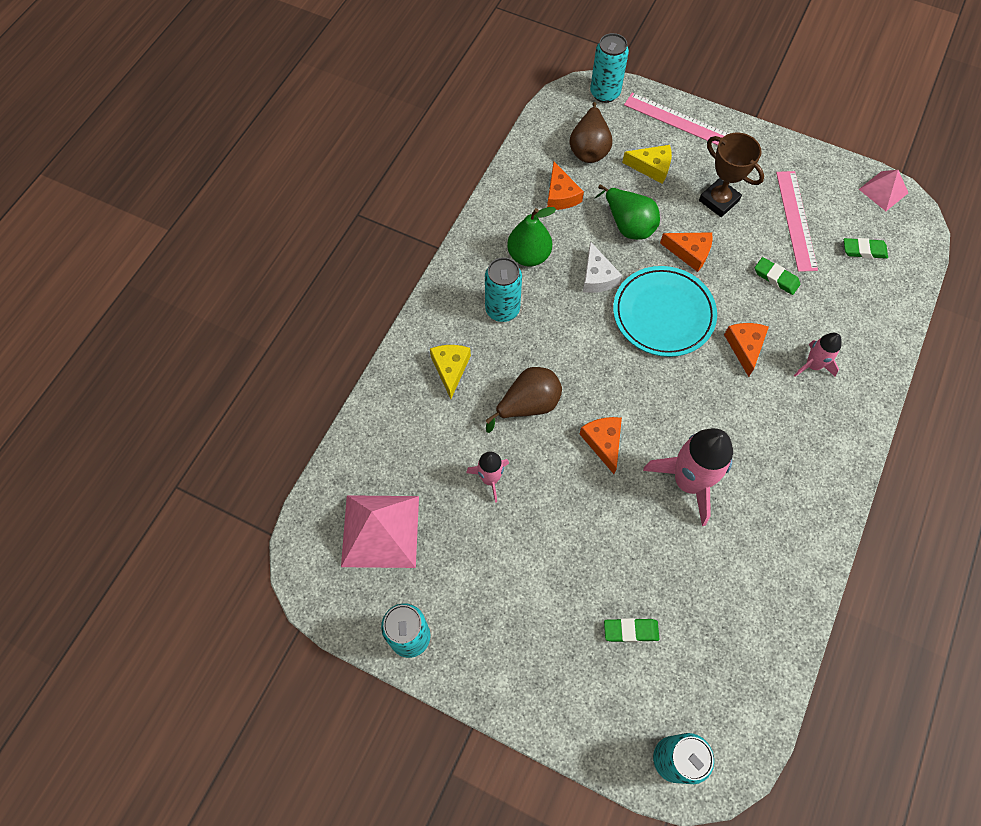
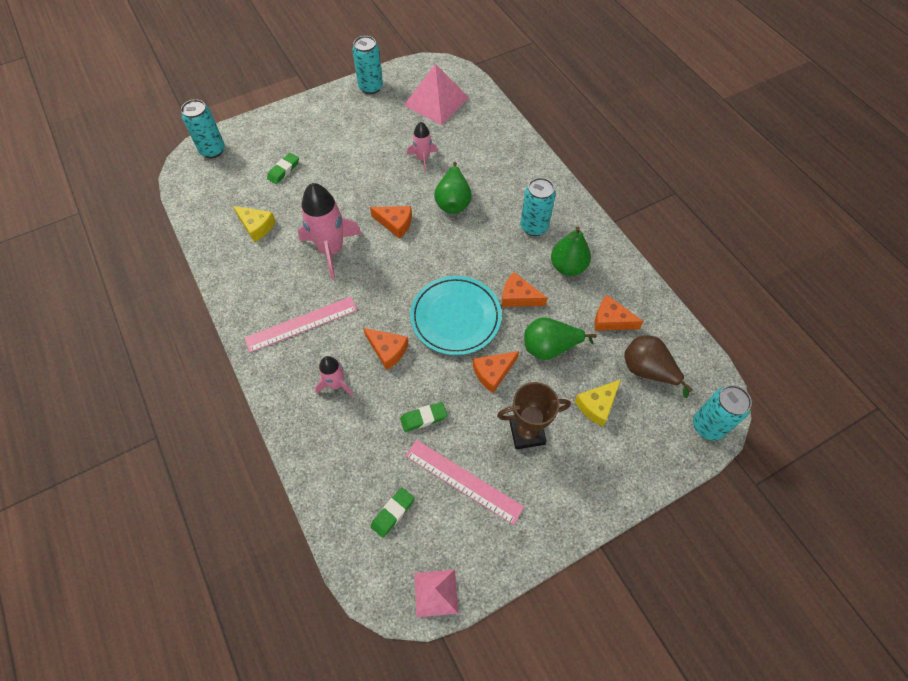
camera: 125 degrees right, 5 degrees down
(450, 369) = (510, 178): yellow cheese -> yellow cheese (256, 226)
(528, 405) = (453, 201): brown pear -> green pear
(597, 277) = (518, 297): white cheese -> orange cheese
(678, 121) = (637, 466): pink ruler -> pink ruler (301, 324)

